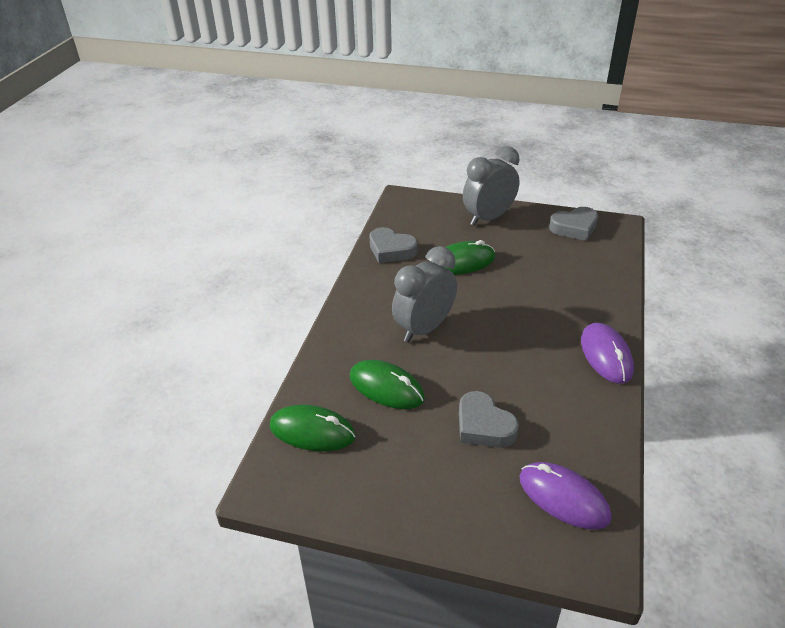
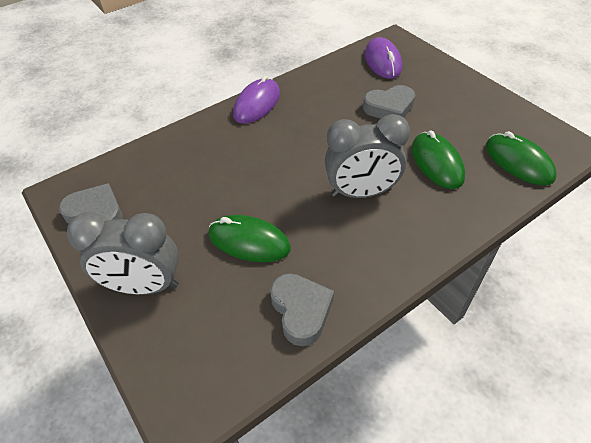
camera: 140 degrees left, 10 degrees up
(483, 426) = (389, 108): grey heart -> grey heart turned 75 degrees clockwise

